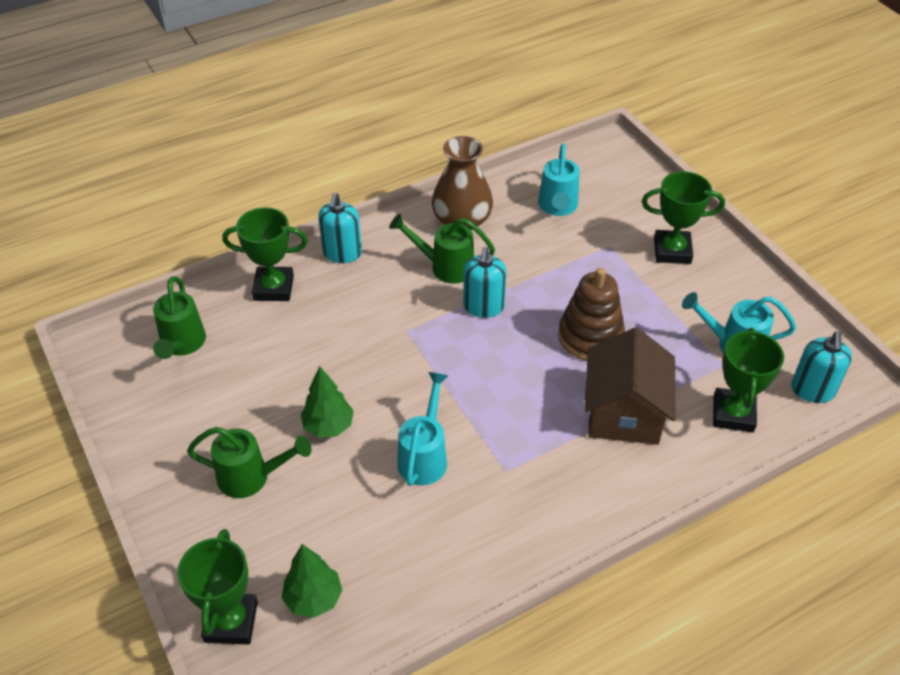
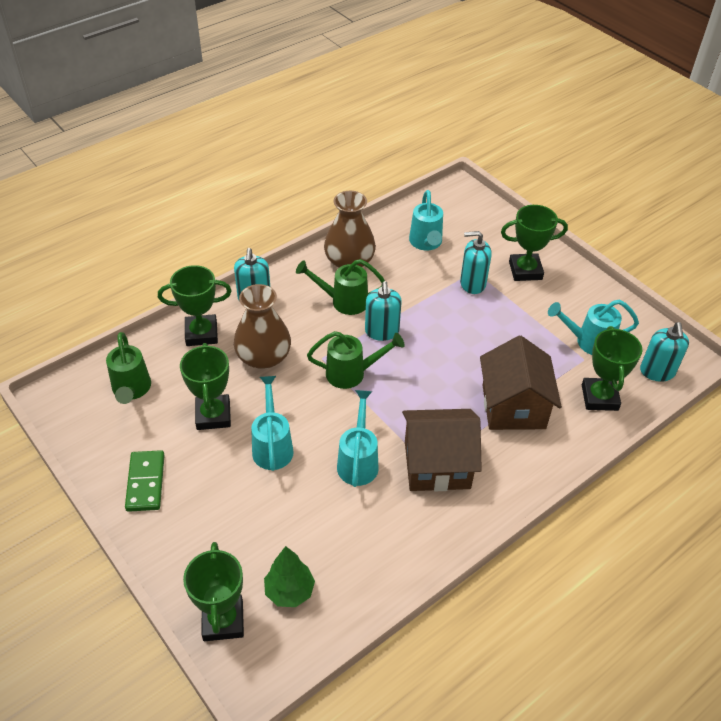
camera: 10 degrees left, 0 degrees up
(176, 452) = (145, 482): none -> green domino
(252, 478) = (216, 496): green watering can -> green watering can (352, 373)
(268, 384) = (213, 415): none -> green trophy
(328, 426) = (272, 445): green tree -> turquoise watering can
(339, 322) = (263, 357): none -> brown vase
(517, 472) = (437, 465): none -> brown house
(590, 336) = (474, 347): brown stacking toy -> none
(604, 260) = (472, 283): none -> turquoise soap dispenser

